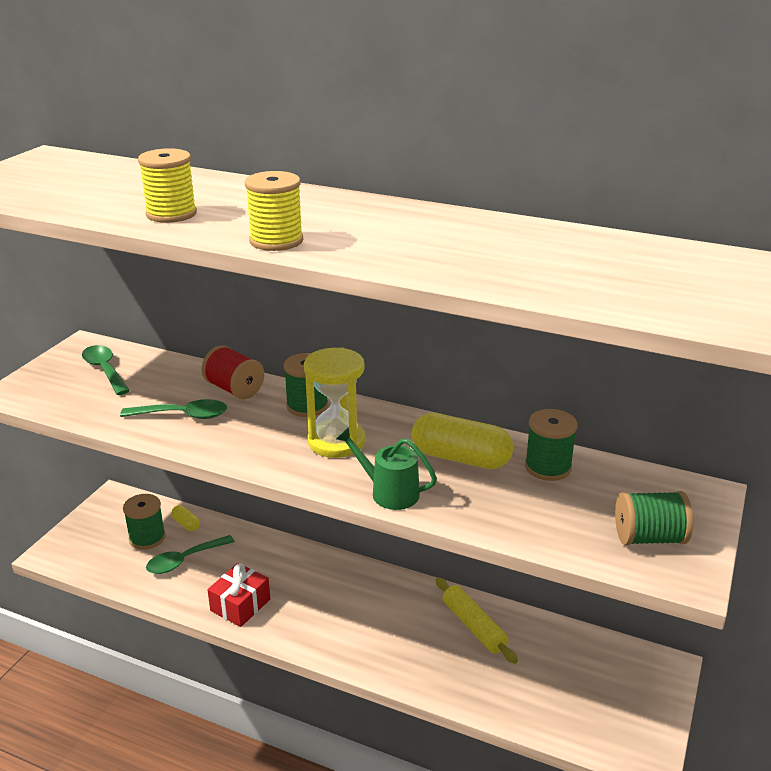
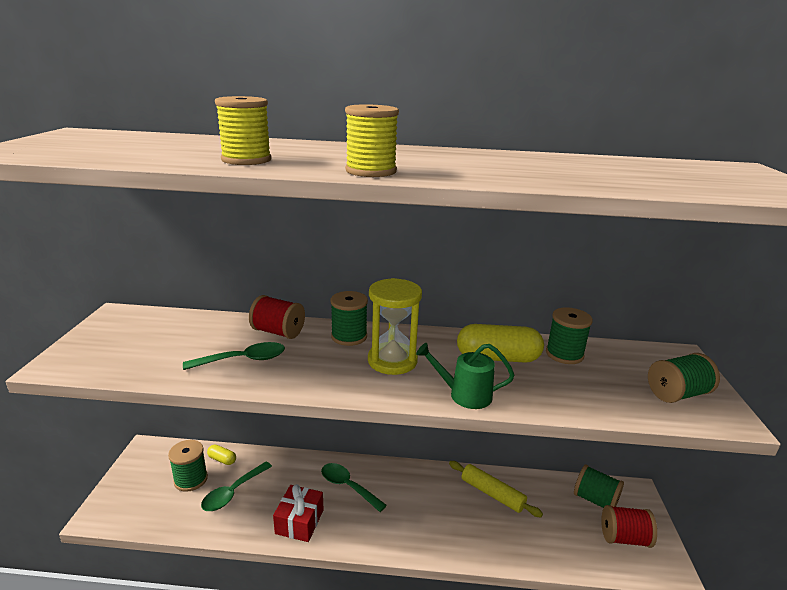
camera: 20 degrees left, 5 degrees down
(105, 370) = (147, 332): green spoon -> green spoon (348, 486)
(603, 662) = (595, 500): none -> green spool
(611, 712) = (624, 538): none -> red spool

